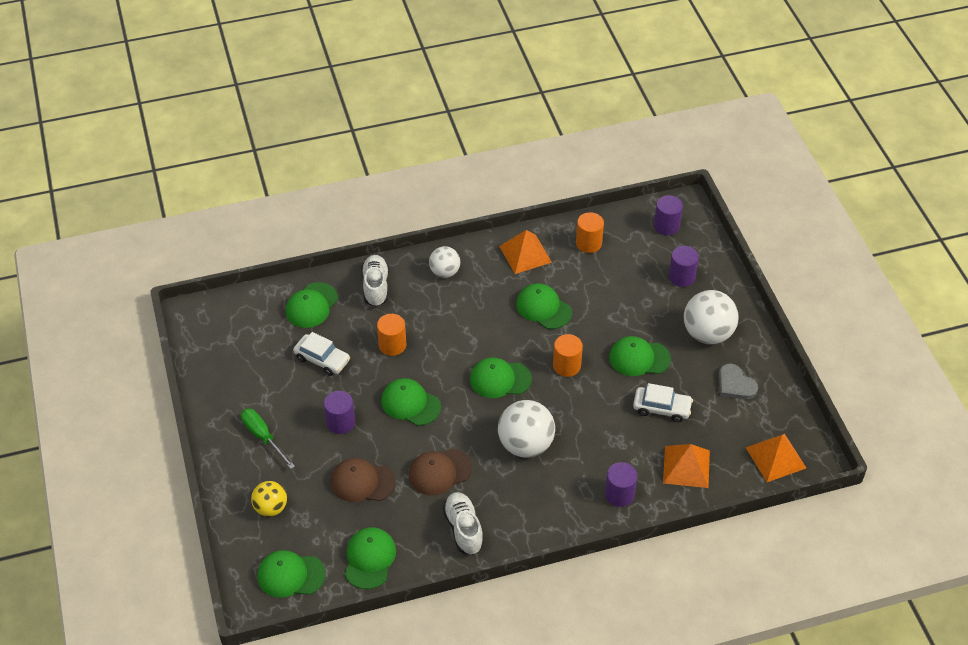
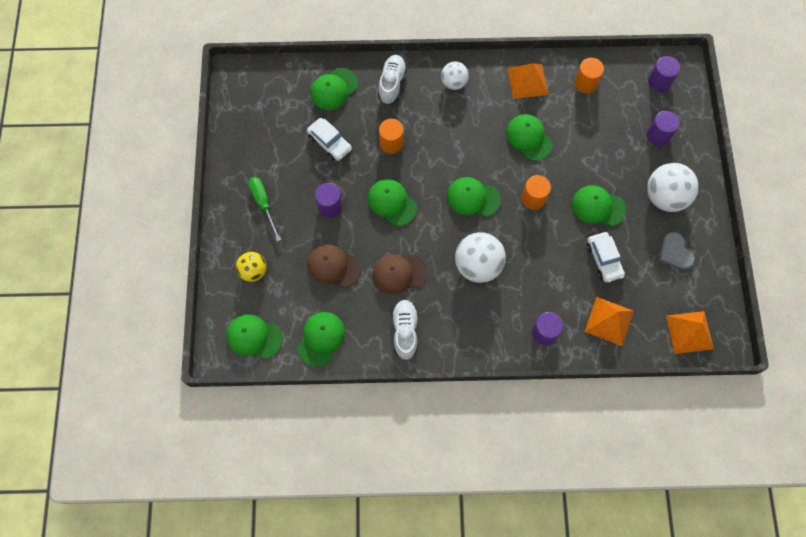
camera: 15 degrees right, 20 degrees up
(661, 408) = (604, 259): white car -> white car turned 45 degrees clockwise

